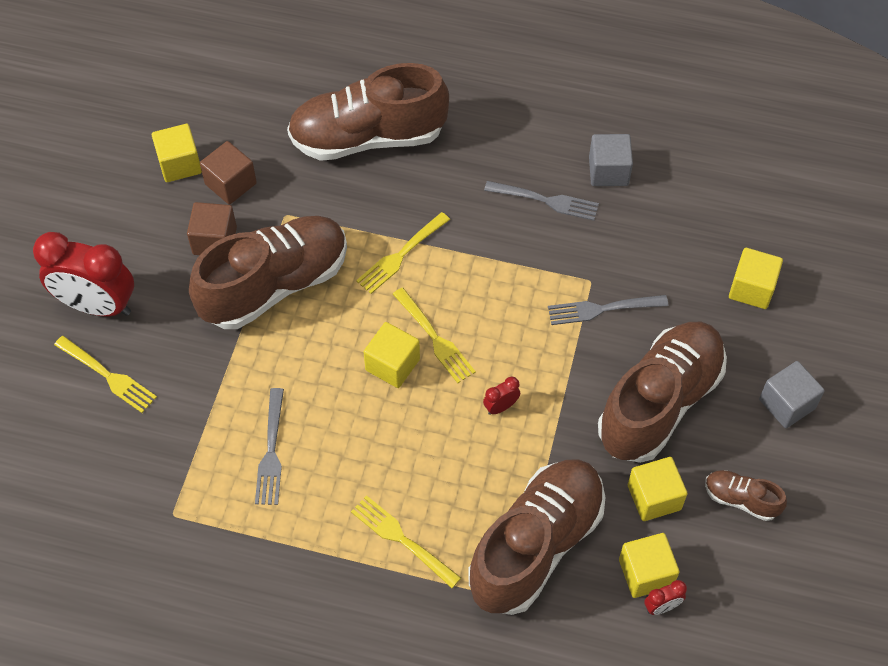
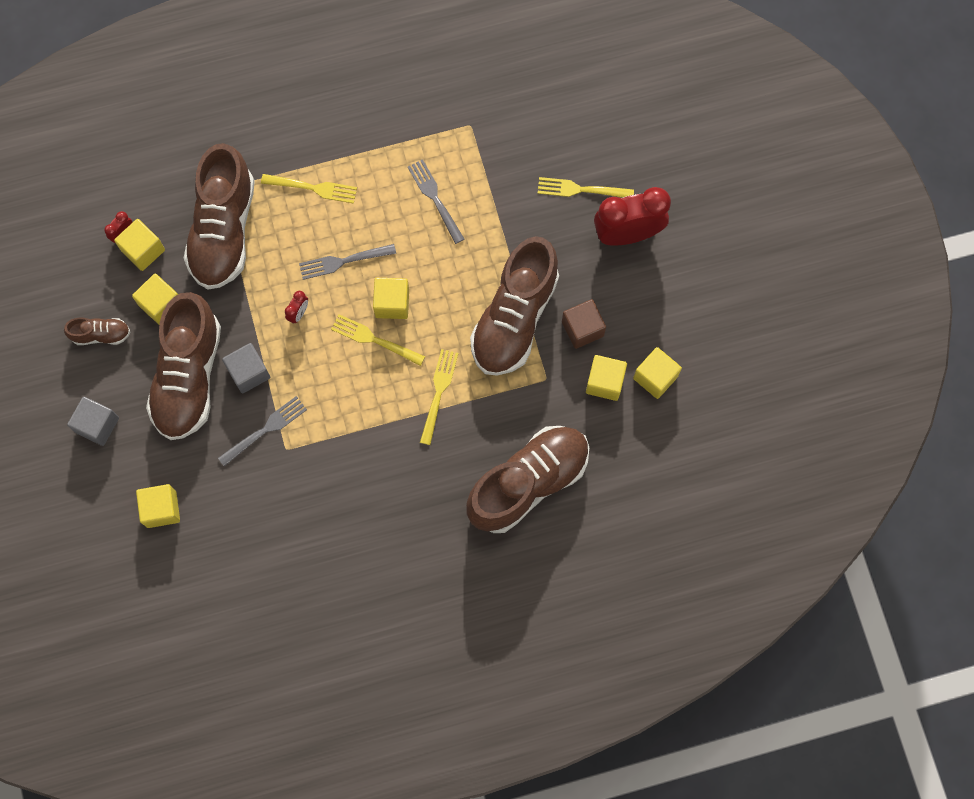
camera: 150 degrees right, 15 degrees up
(230, 184) = (605, 382): brown cube -> yellow cube
(546, 200) = (356, 502): grey fork -> grey fork (343, 261)
(608, 171) = (321, 557): grey cube -> grey cube (249, 372)

